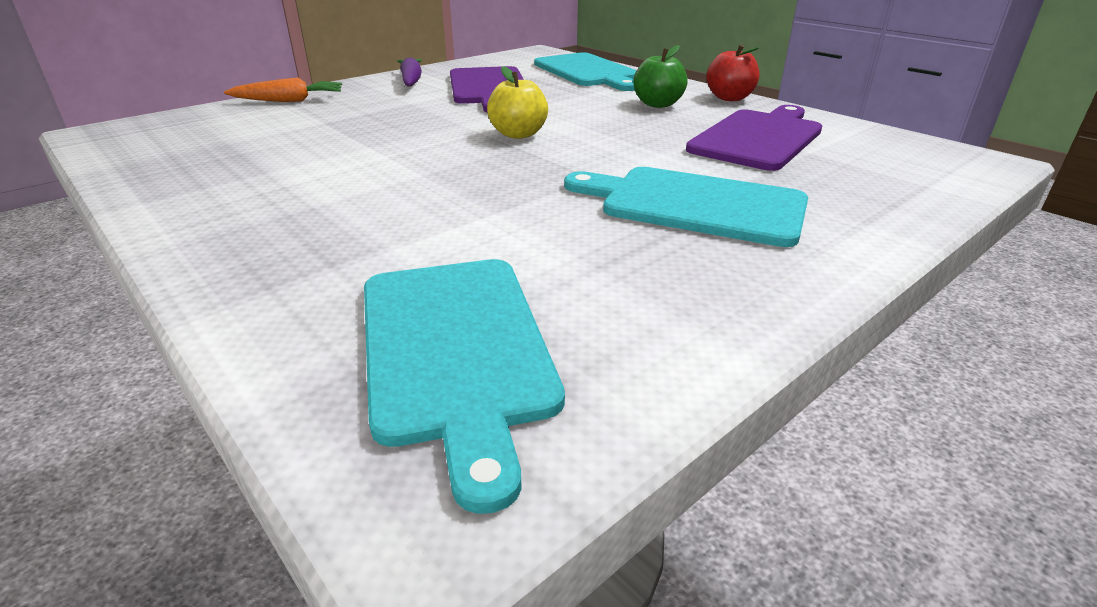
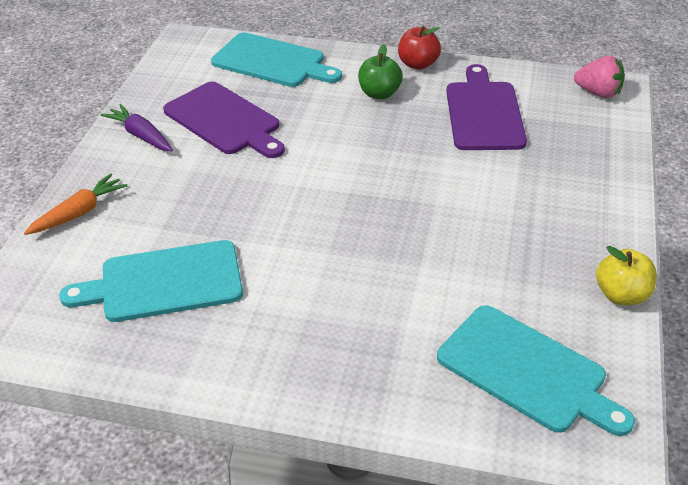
camera: 35 degrees left, 10 degrees up
(518, 134) = (331, 177): yellow apple -> yellow apple (621, 295)
(695, 205) = (516, 204): turquoise cutting board -> turquoise cutting board (164, 282)
(945, 159) = (598, 93): none -> pink strawberry

